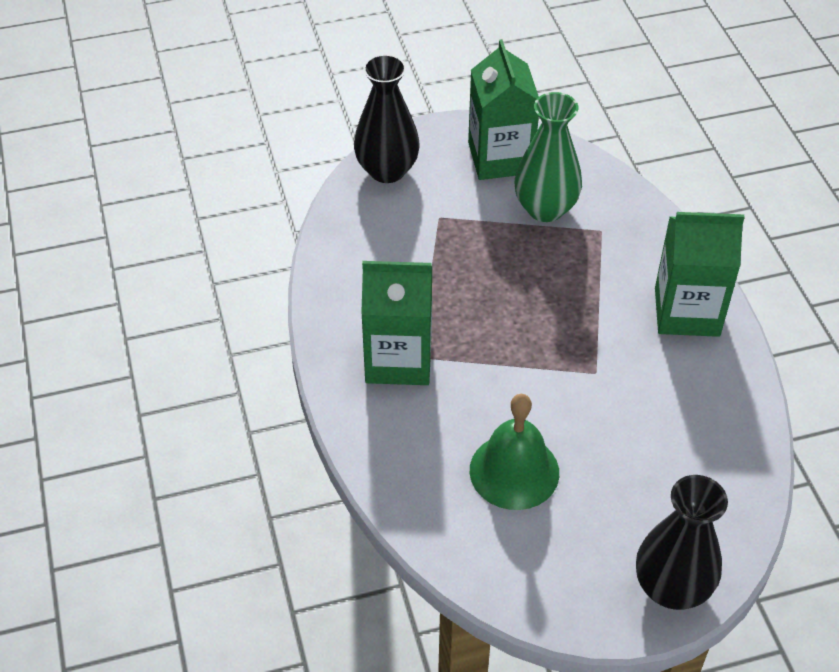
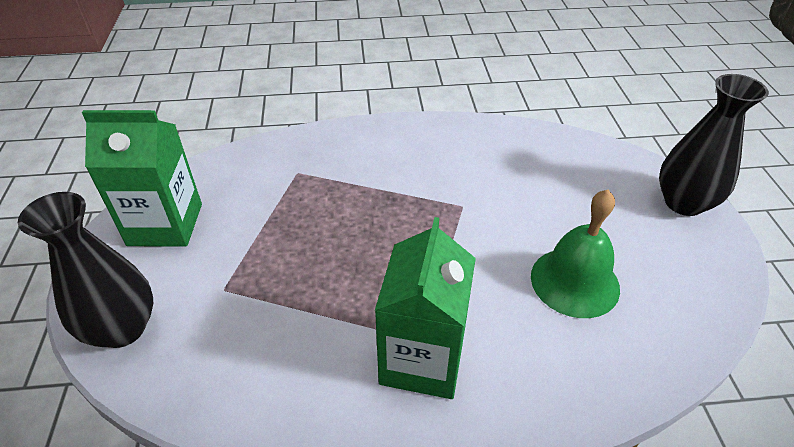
camera: 80 degrees left, 5 degrees down
(545, 209) = (253, 203): green vase -> none
(687, 312) = (406, 142): green carton -> none

